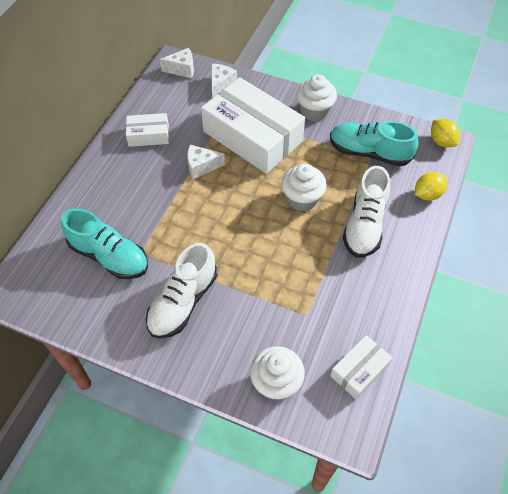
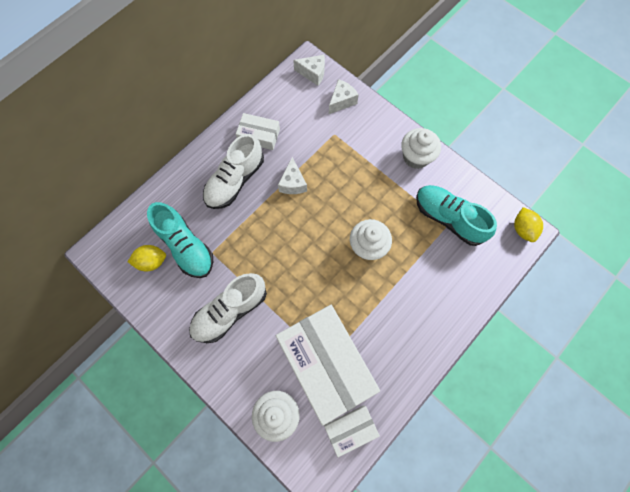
camera: 20 degrees right, 15 degrees up
(201, 166) = (293, 183): white cheese -> white cheese turned 105 degrees counterclockwise
(252, 136) = (349, 166): white box -> white box (326, 364)
(364, 224) = (413, 291): white shoe -> white shoe (235, 181)
(427, 194) = (484, 280): yellow lemon -> yellow lemon (152, 261)

